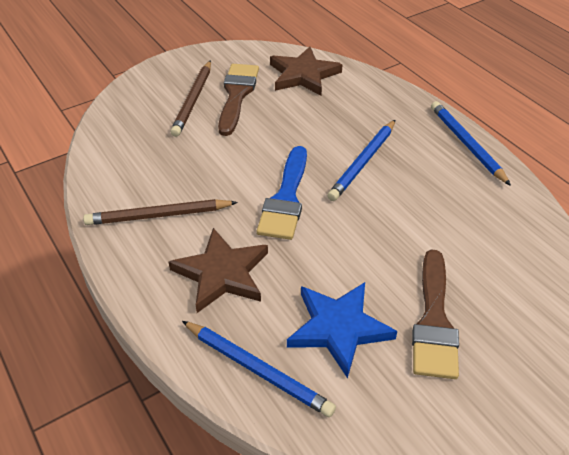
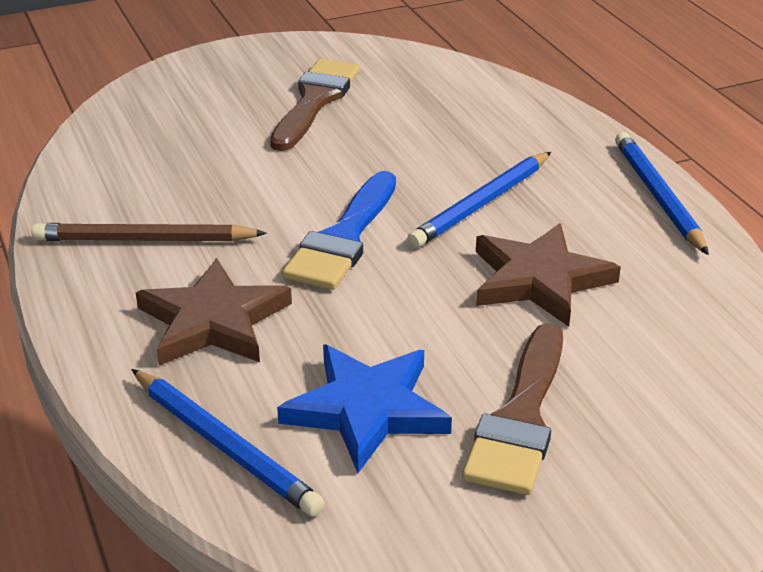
camera: 10 degrees right, 10 degrees down
(193, 100) = (246, 102): brown pencil -> none
(303, 75) = (427, 84): brown star -> brown star (539, 280)

